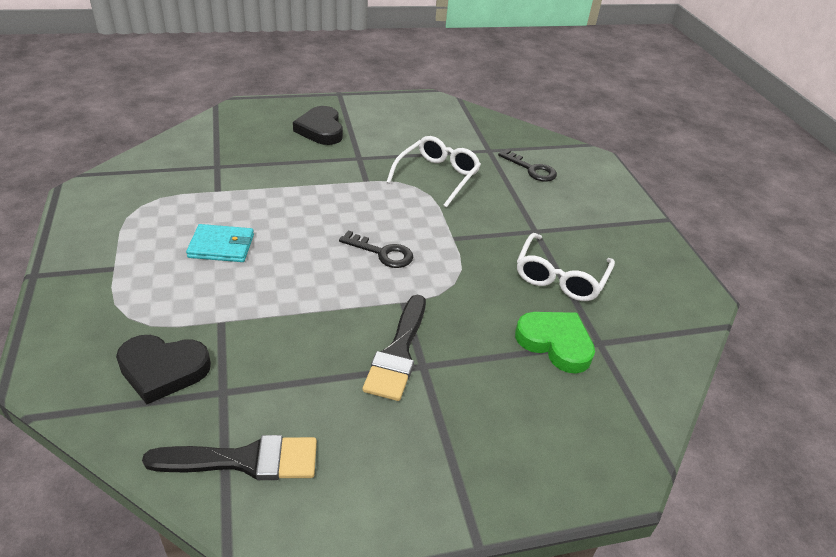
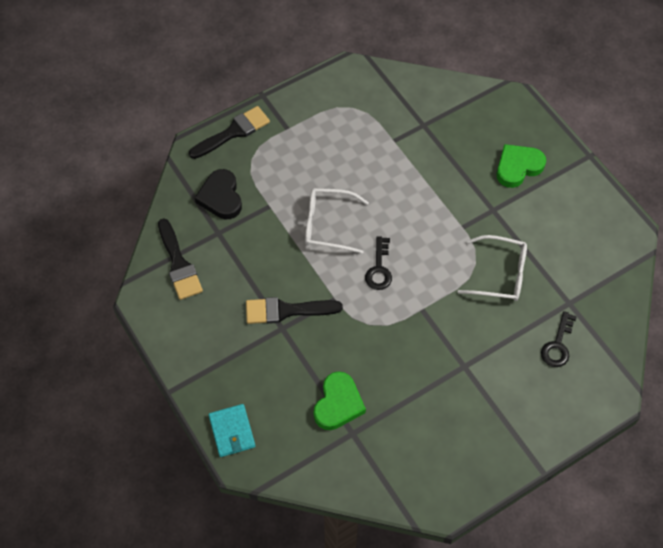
camera: 75 degrees right, 20 degrees up
(63, 323) = (233, 132): none -> black brush
(221, 246) = (336, 172): turquoise wallet -> turquoise wallet (232, 431)
(321, 130) = (518, 167): black heart -> green heart
(560, 277) = (413, 395): white glasses -> white glasses (328, 225)

